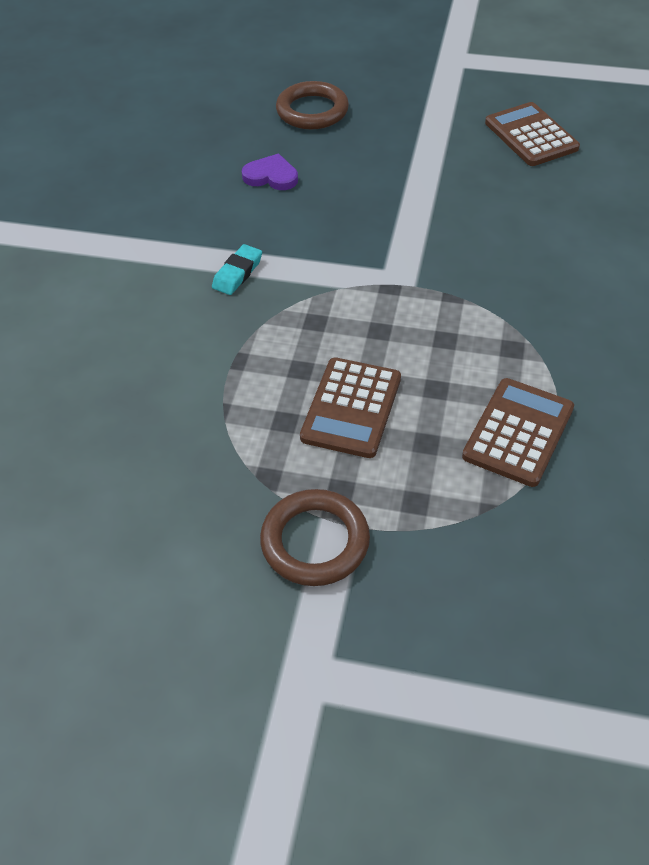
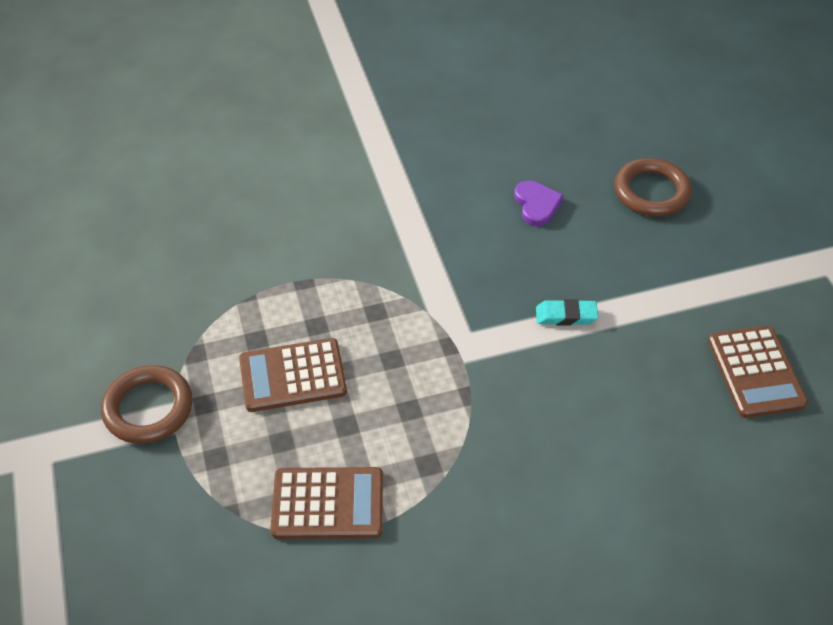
camera: 60 degrees right, 0 degrees up
(237, 273) = (400, 238): turquoise eraser -> turquoise eraser (566, 316)
(531, 135) = (756, 372): brown calculator -> brown calculator turned 135 degrees clockwise

